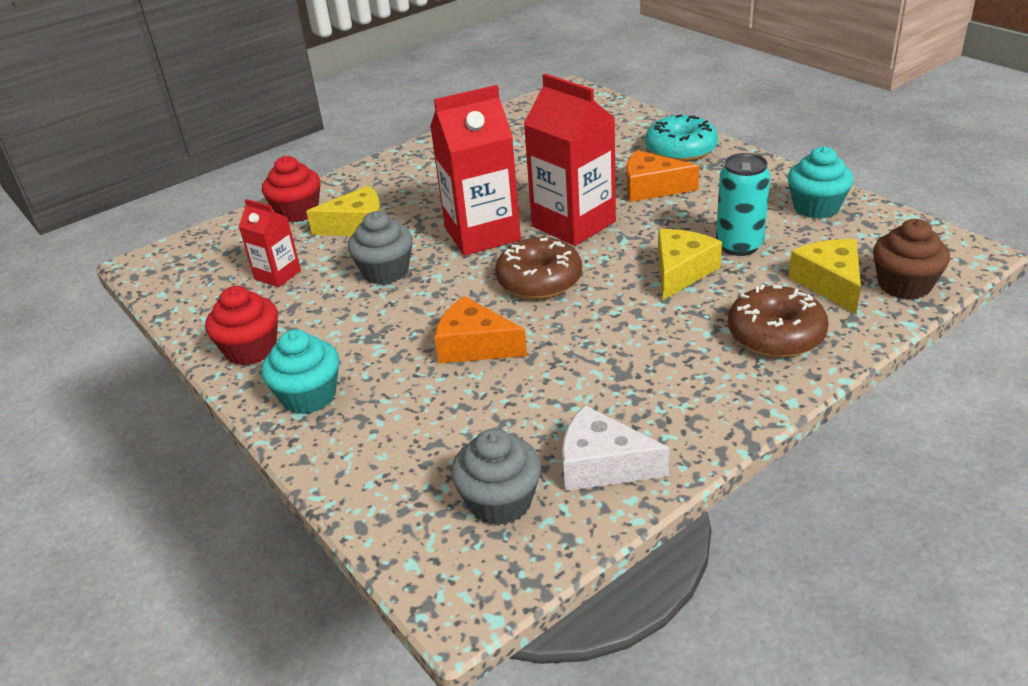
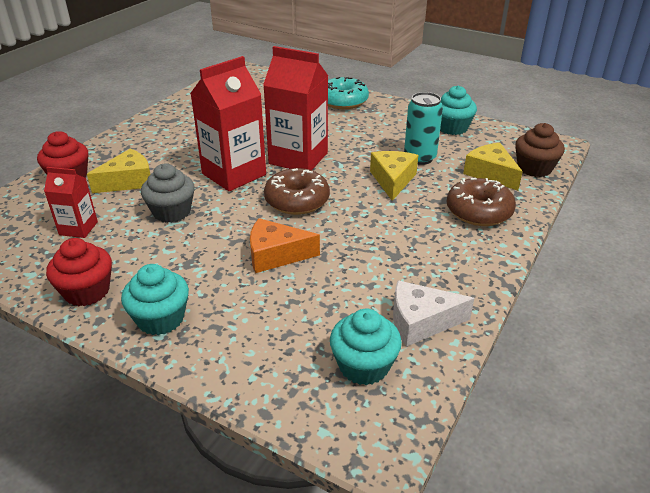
camera: 25 degrees left, 0 degrees up
(500, 501) = (364, 366): grey cupcake -> turquoise cupcake
(652, 188) = (339, 128): orange cheese -> none

